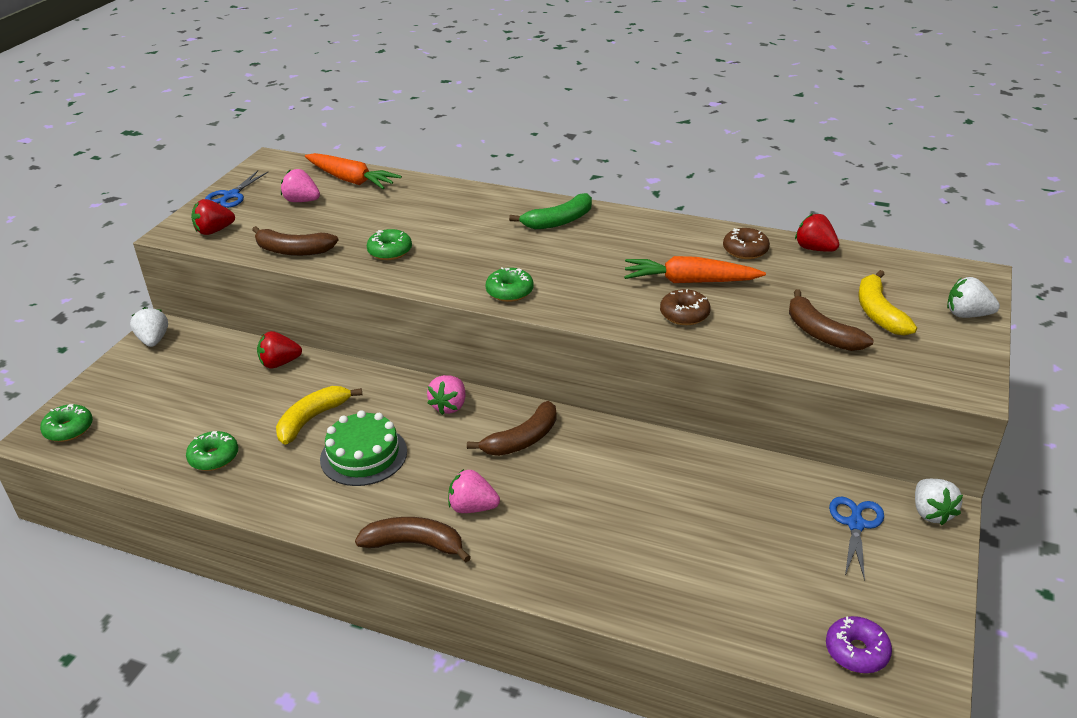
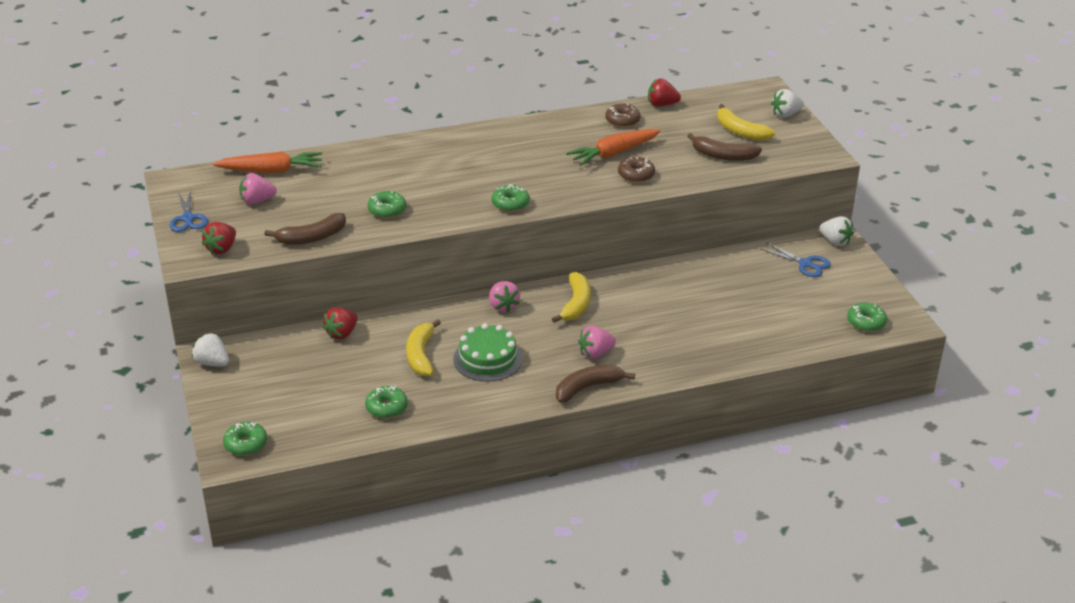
camera: 40 degrees left, 0 degrees up
(522, 439) = (576, 304): brown banana -> yellow banana
(559, 221) = (477, 145): green banana -> none
(855, 524) = (805, 264): blue scissors -> blue scissors turned 150 degrees clockwise
(856, 651) = (866, 322): purple donut -> green donut

